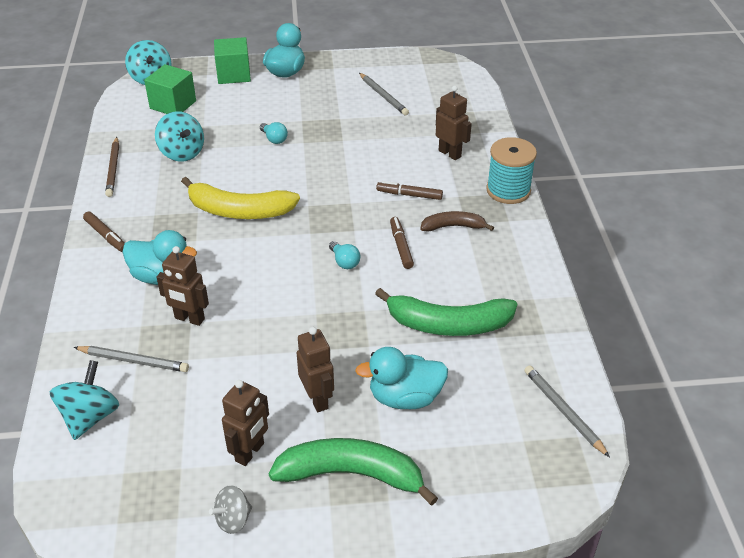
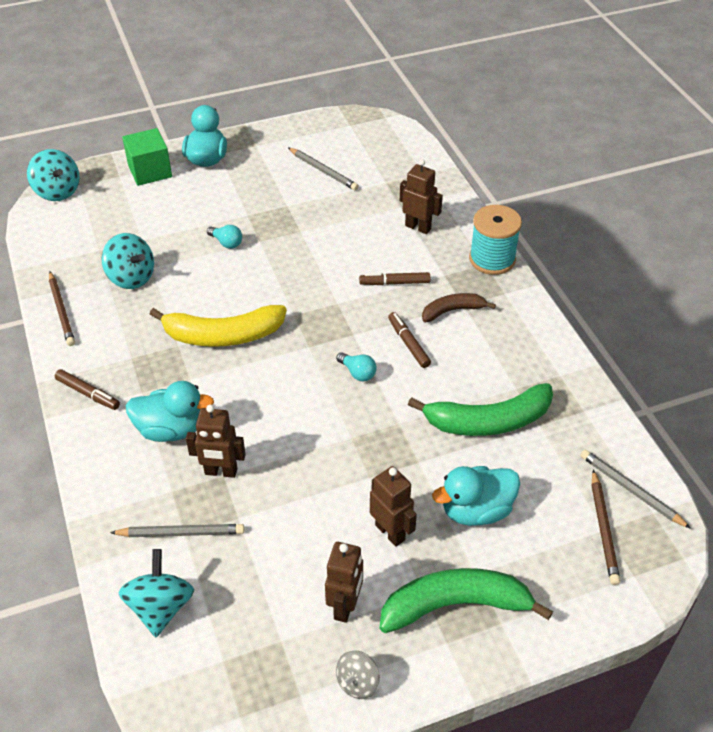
camera: 15 degrees left, 5 degrees up
(173, 105) = (96, 220): green cube -> none
(522, 440) = (603, 529): none -> brown pencil

